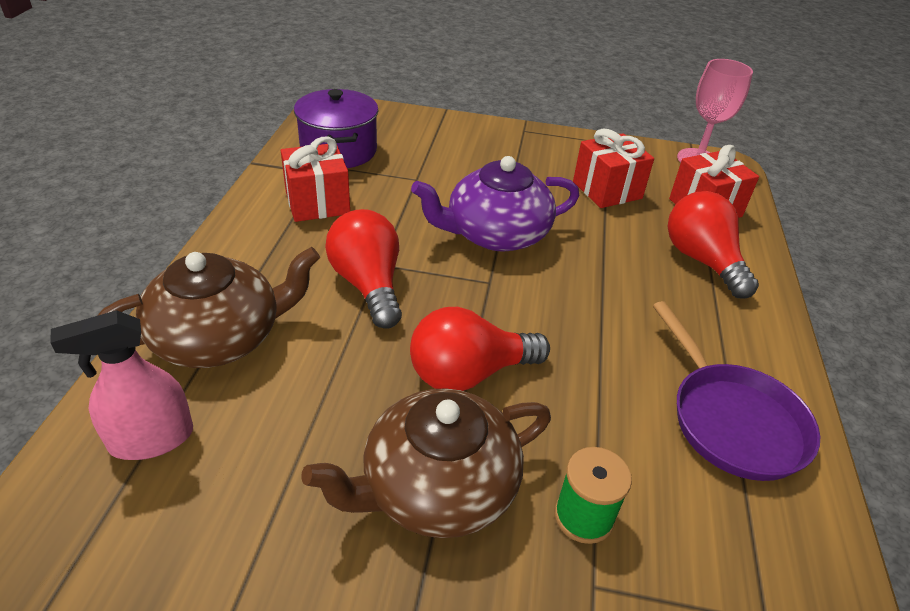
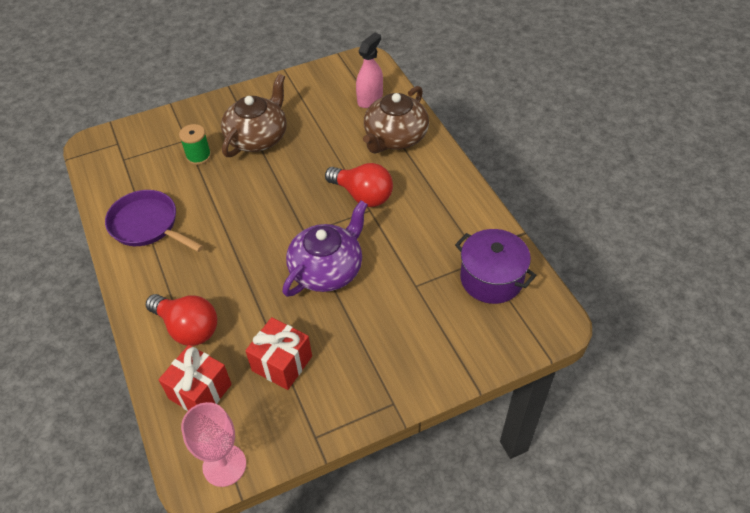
camera: 150 degrees right, 10 degrees up
(317, 203) = (447, 227): red gift -> none
(469, 373) = (278, 181): red light bulb -> none

